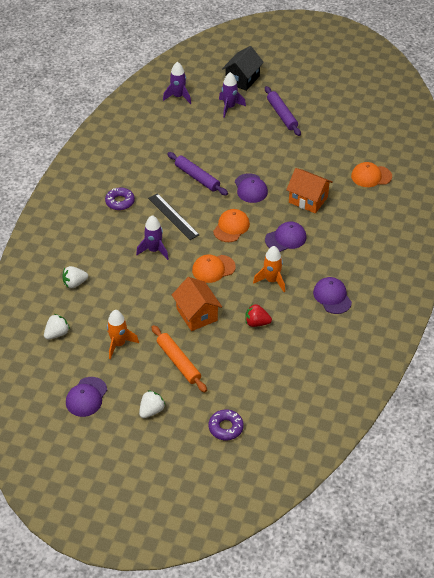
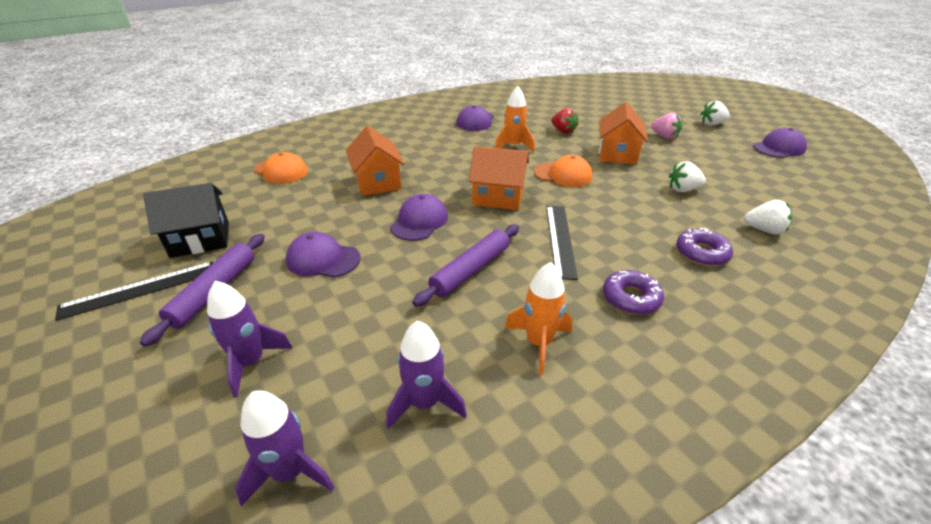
camera: 140 degrees left, 10 degrees down
(57, 333) = (805, 196): white strawberry -> white strawberry (683, 189)
(119, 344) = (724, 165): orange rocket -> orange rocket (538, 343)
(154, 250) = (621, 217): purple rocket -> purple rocket (425, 403)
(178, 362) = (664, 136): orange rolling pin -> pink strawberry
(197, 177) = (470, 270): purple rolling pin -> purple rolling pin turned 45 degrees clockwise
(226, 427) = (650, 101): purple donut -> purple donut (701, 253)
(231, 227) = (498, 197): orange cap -> orange house
(242, 79) = (120, 417): black house -> black house (200, 239)
(285, 238) = (454, 165): purple cap -> purple cap (323, 259)
(309, 100) = (140, 289): none -> black ruler

